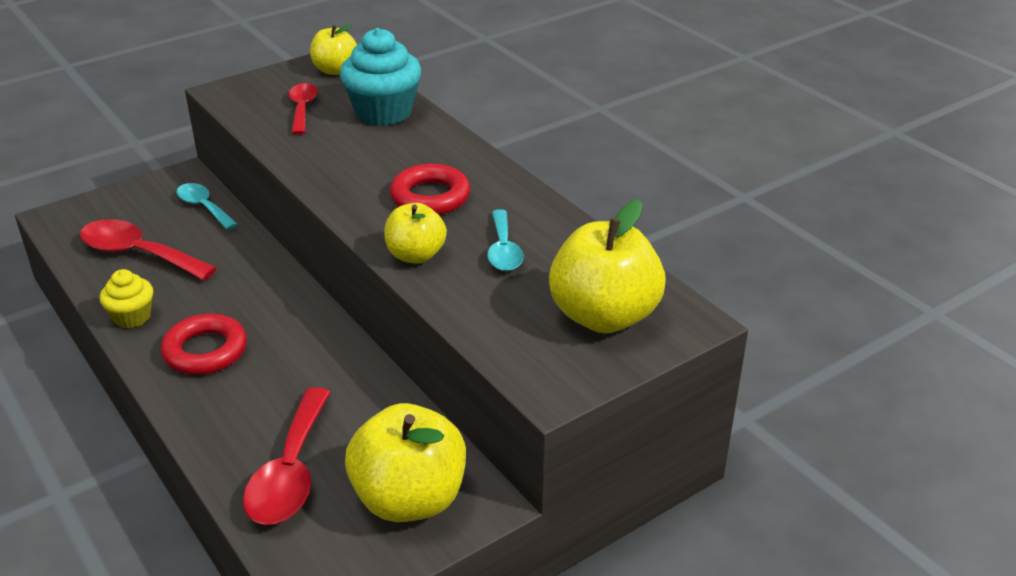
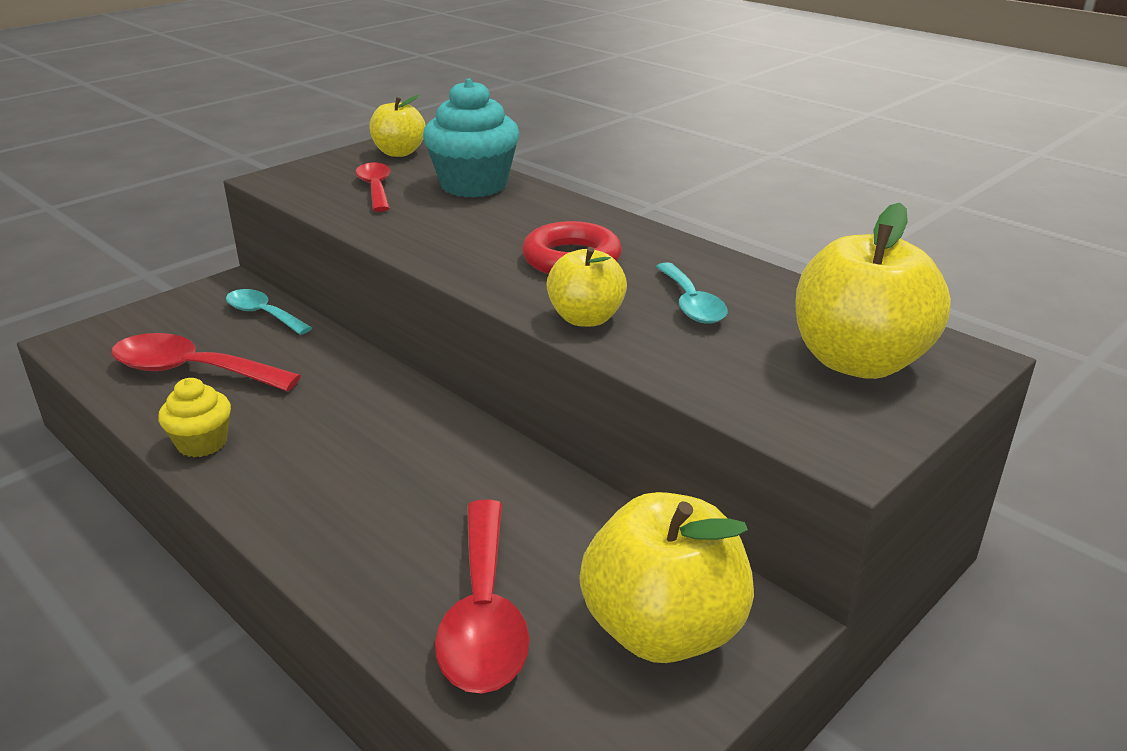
camera: 10 degrees left, 5 degrees down
(205, 351) = (314, 473): red ring -> none

